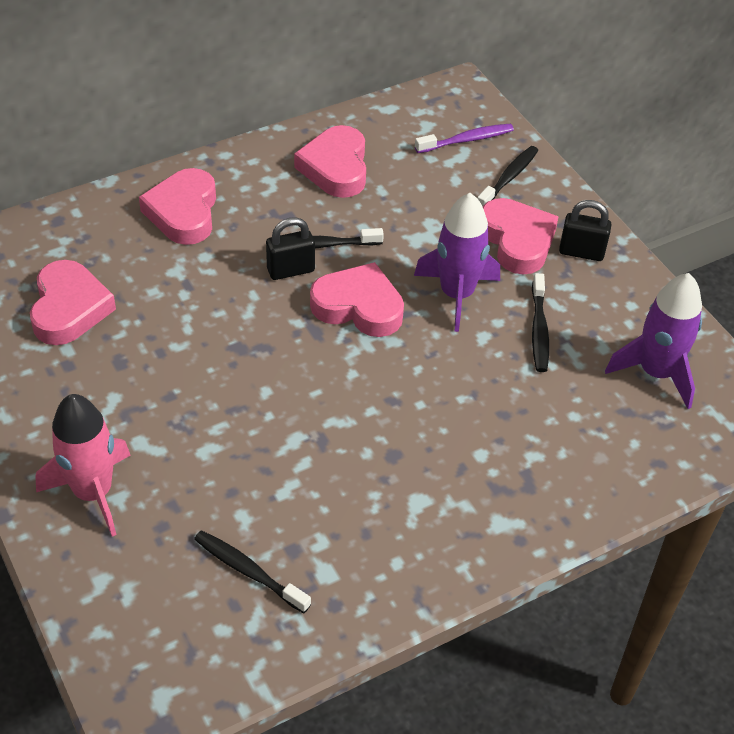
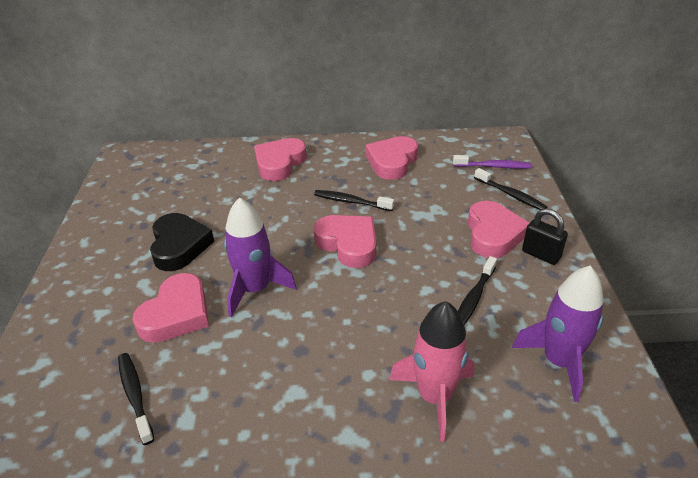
camera: 30 degrees right, 10 degrees down
(69, 308) = (172, 195): pink heart -> pink heart (176, 314)
(93, 492) = (89, 304): pink rocket -> pink rocket (434, 397)
(145, 378) = (179, 246): none -> black heart
(290, 270) = (319, 210): black padlock -> none
(456, 294) = (424, 256): purple rocket -> purple rocket (255, 289)
(508, 178) = (511, 195): black toothbrush -> black toothbrush turned 75 degrees clockwise

